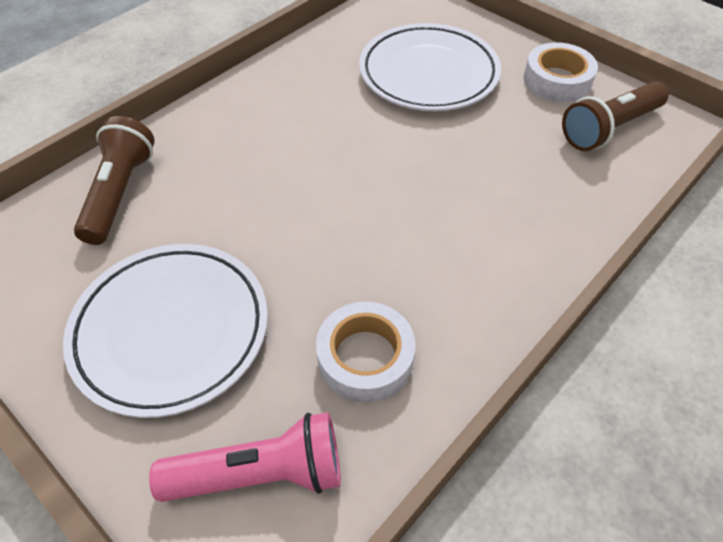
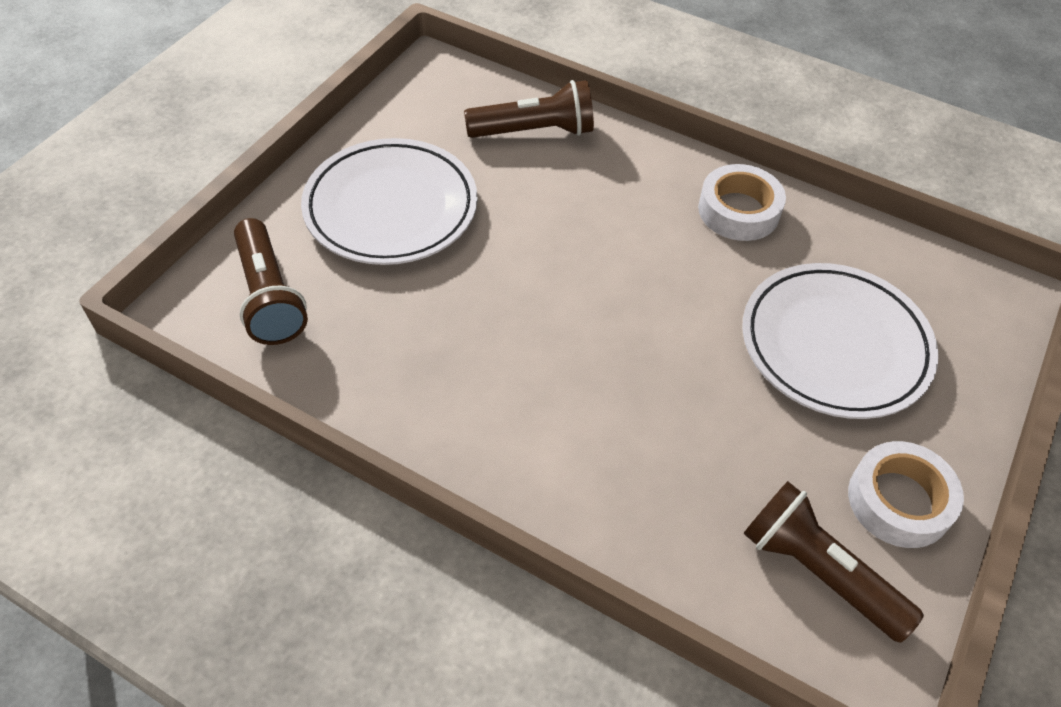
camera: 75 degrees right, 0 degrees up
(261, 473) = (270, 297): pink flashlight -> brown flashlight
(365, 357) = (388, 347): white tape -> white tape (738, 211)

